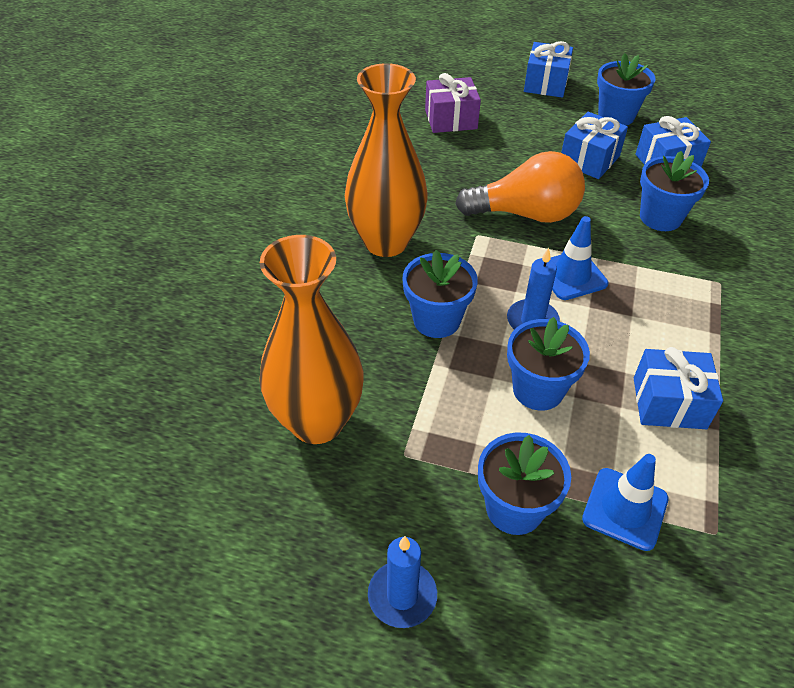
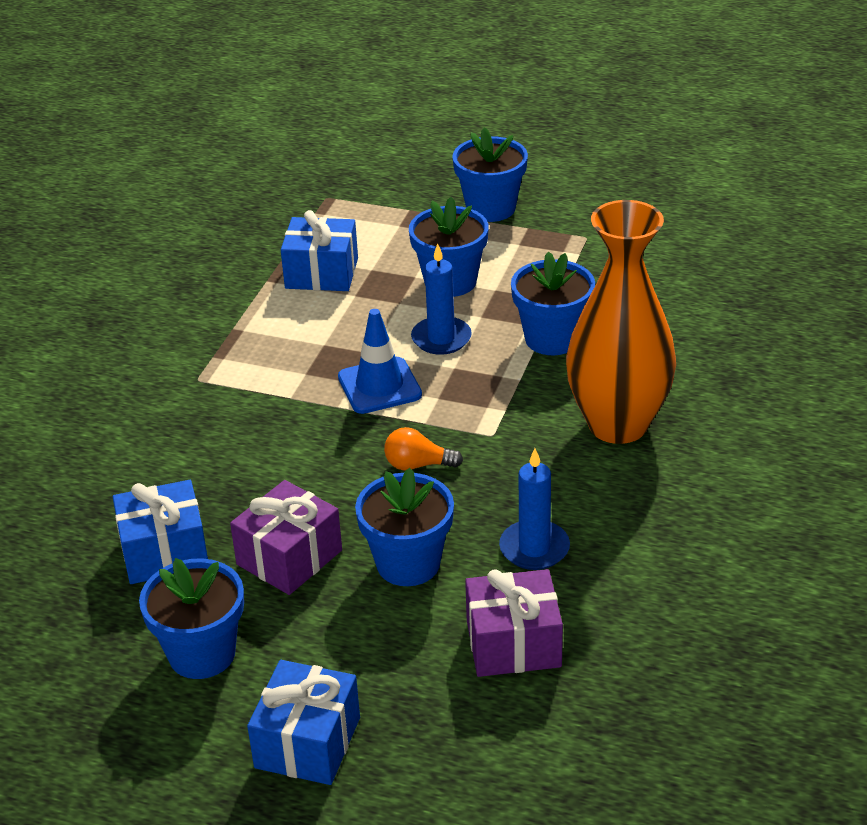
camera: 175 degrees left, 10 degrees down
(317, 421) = (672, 257): orange vase -> none
(402, 596) = (585, 167): blue candle -> blue candle (534, 548)
(525, 214) = (418, 465): orange light bulb -> orange light bulb, size x0.44
(589, 159) = (289, 557): blue gift -> purple gift
(625, 509) = (396, 209): blue traffic cone -> none
(660, 217) = (226, 461): blue flower pot -> blue flower pot (408, 563)

